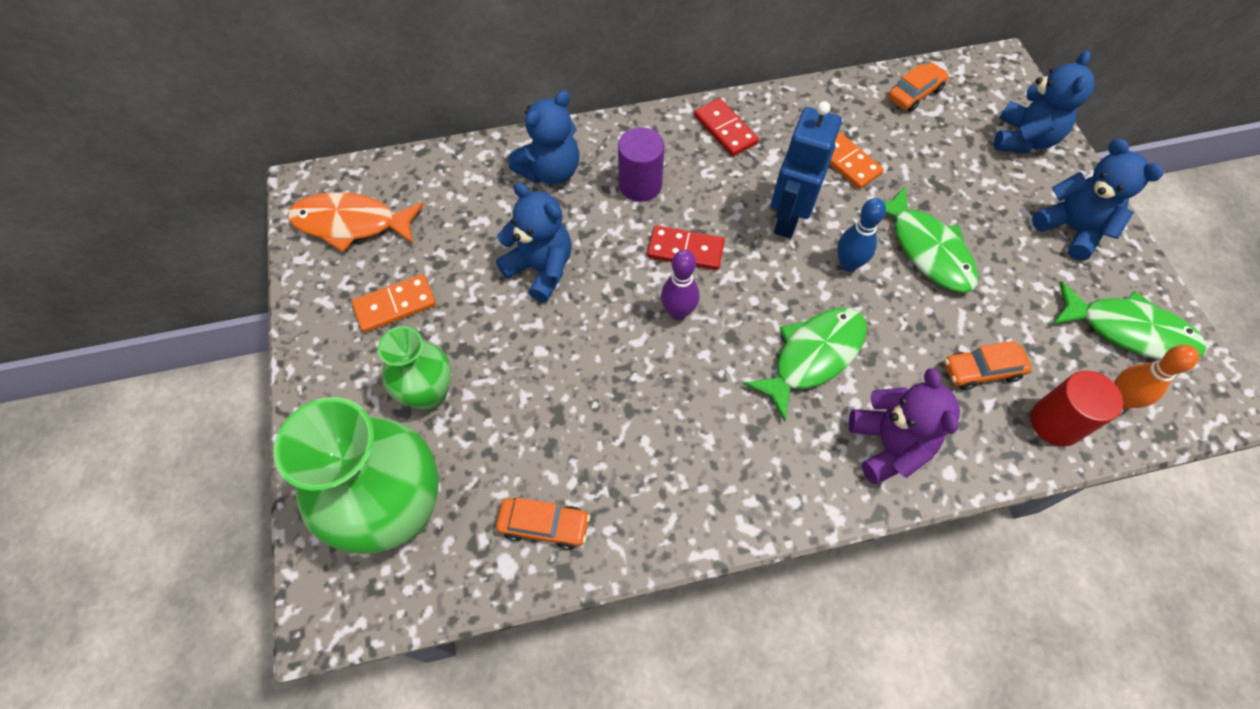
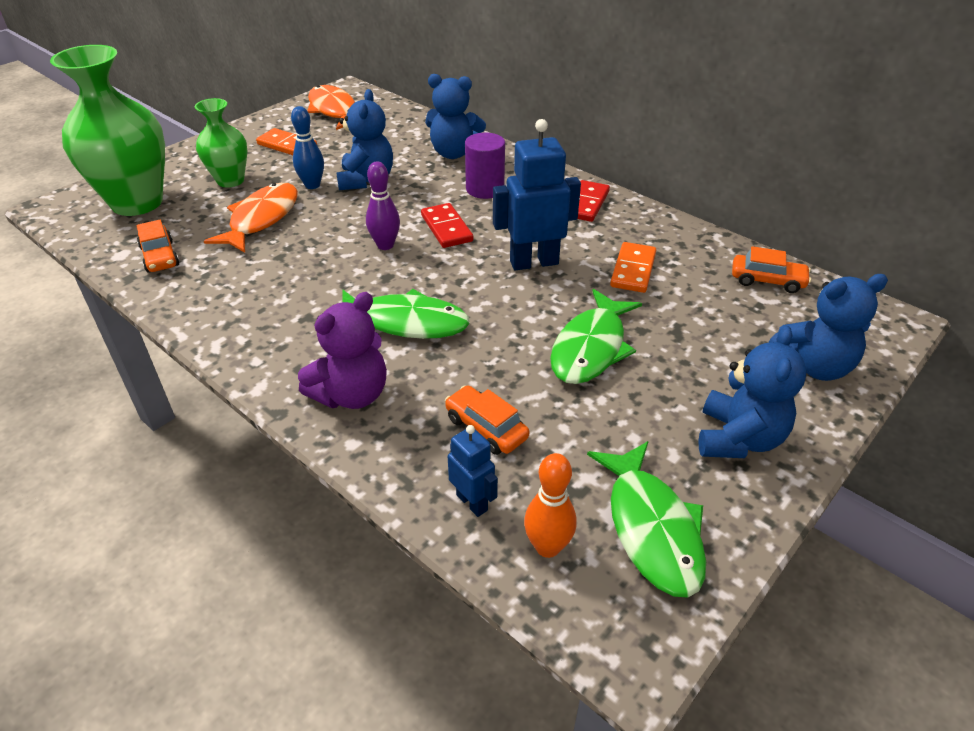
camera: 55 degrees right, 20 degrees down
(542, 397) = (261, 219): none -> orange fish
(848, 264) = (522, 308): blue bowling pin -> blue bowling pin (312, 185)
(1056, 422) = (472, 502): red cylinder -> blue robot

